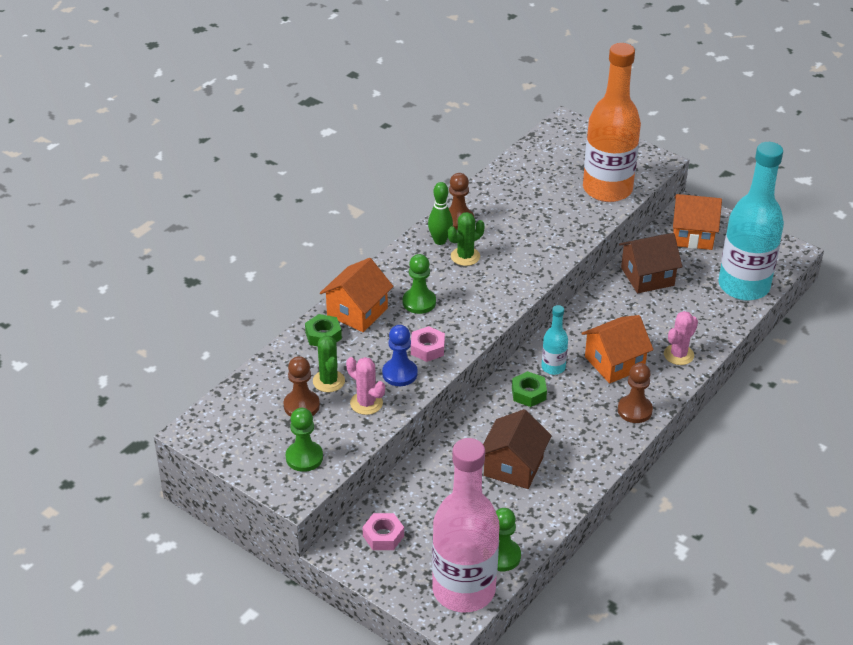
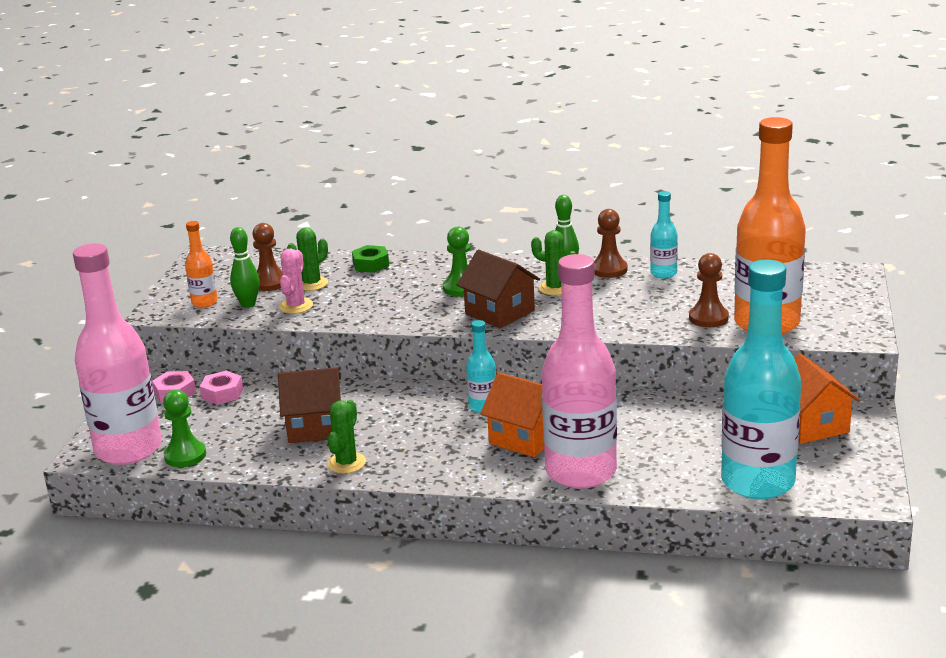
camera: 65 degrees right, 15 degrees down
(304, 457) = (204, 302): green pawn -> orange bottle
(334, 431) = (248, 304): none -> green bowling pin
(357, 312) = (418, 268): orange house -> none
(399, 374) = (350, 308): blue pawn -> none
(427, 348) = (398, 310): pink nut -> pink nut (222, 393)
(489, 198) = (663, 273): none -> turquoise bottle
(528, 393) = (430, 405): green nut -> none
(583, 466) = (346, 463): none -> green cactus
(634, 410) = (460, 469): brown pawn -> brown pawn (708, 318)
(647, 276) = (697, 418): brown house -> brown house (500, 312)
(678, 355) = (581, 472): pink cactus -> pink bottle

